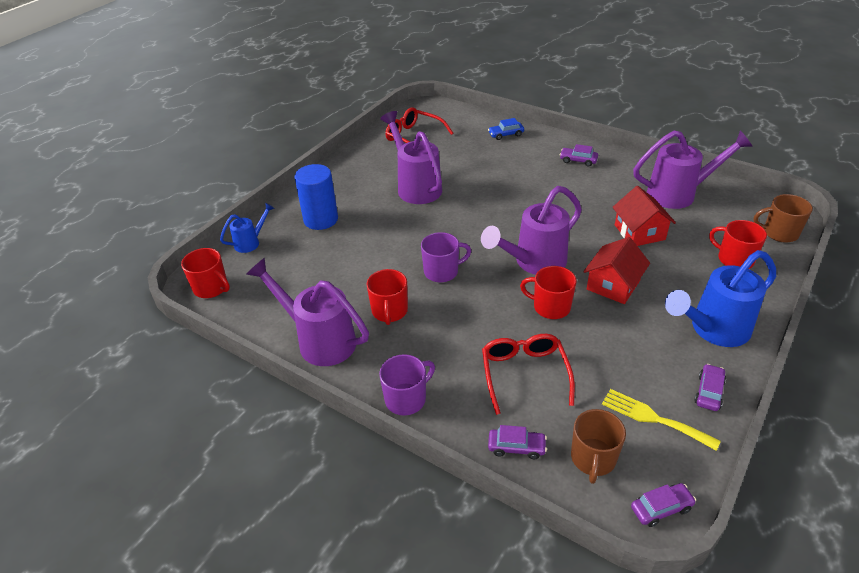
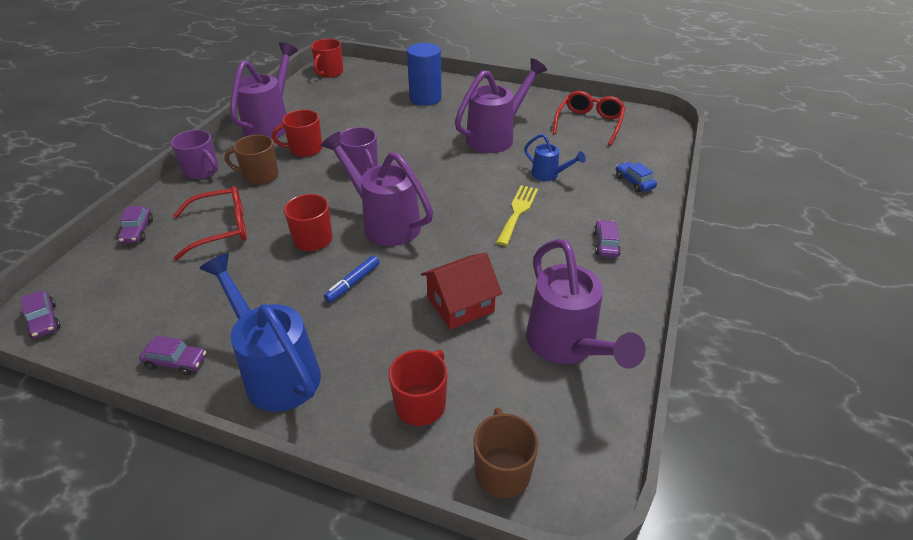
camera: 75 degrees right, 0 degrees up
(251, 242) = (386, 76): blue watering can -> blue watering can (549, 175)
(593, 459) = (112, 276): brown mug -> brown mug (260, 176)
(613, 285) = (353, 283): red house -> blue marker
(653, 418) = (149, 316): yellow fork -> yellow fork (517, 212)

